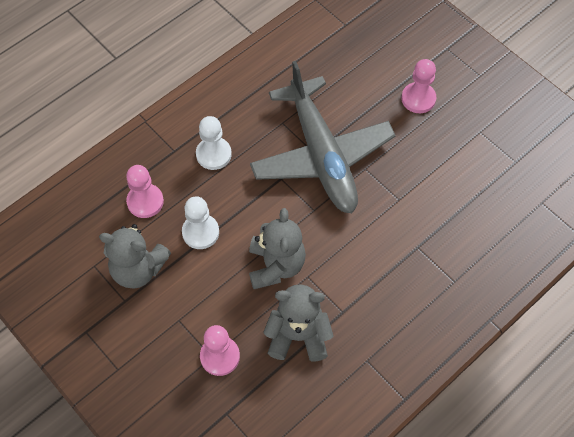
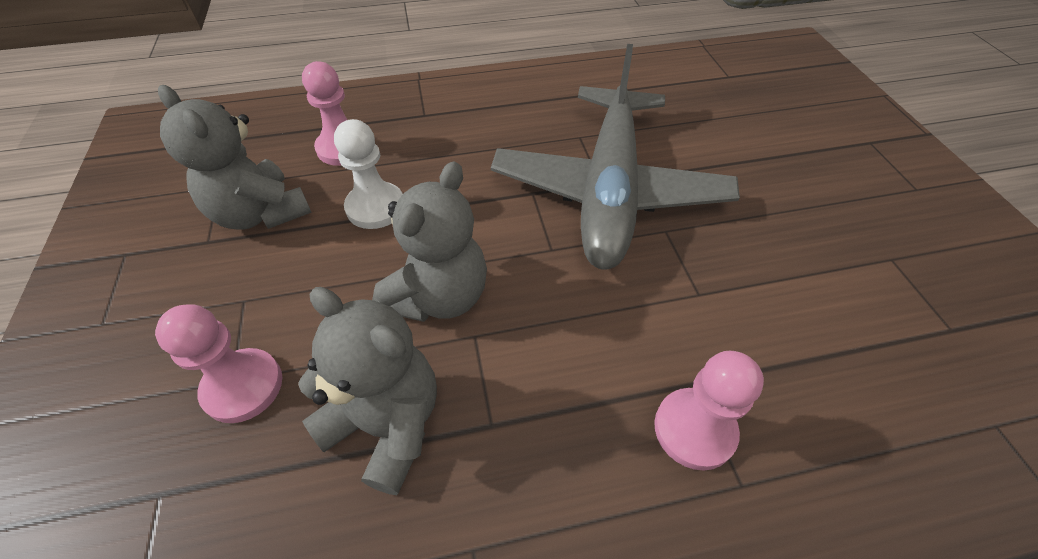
camera: 30 degrees right, 10 degrees down
(213, 154) = (467, 135): white pawn -> none
(418, 99) = (798, 180): pink pawn -> pink pawn (694, 429)

